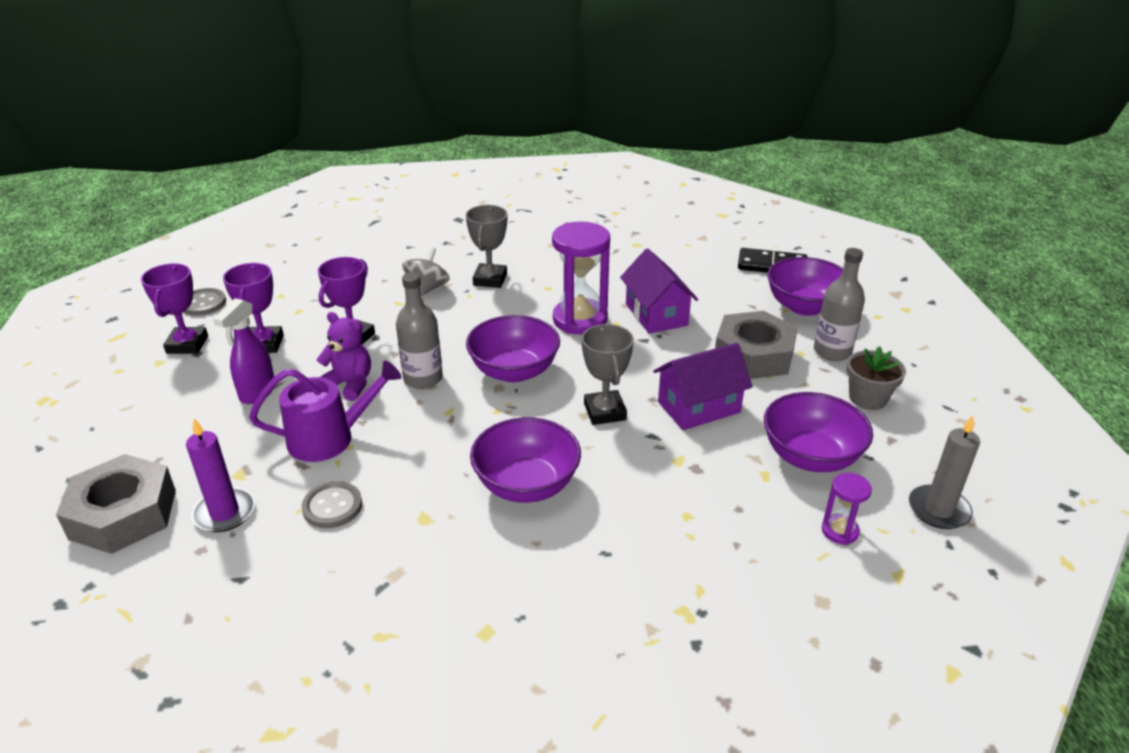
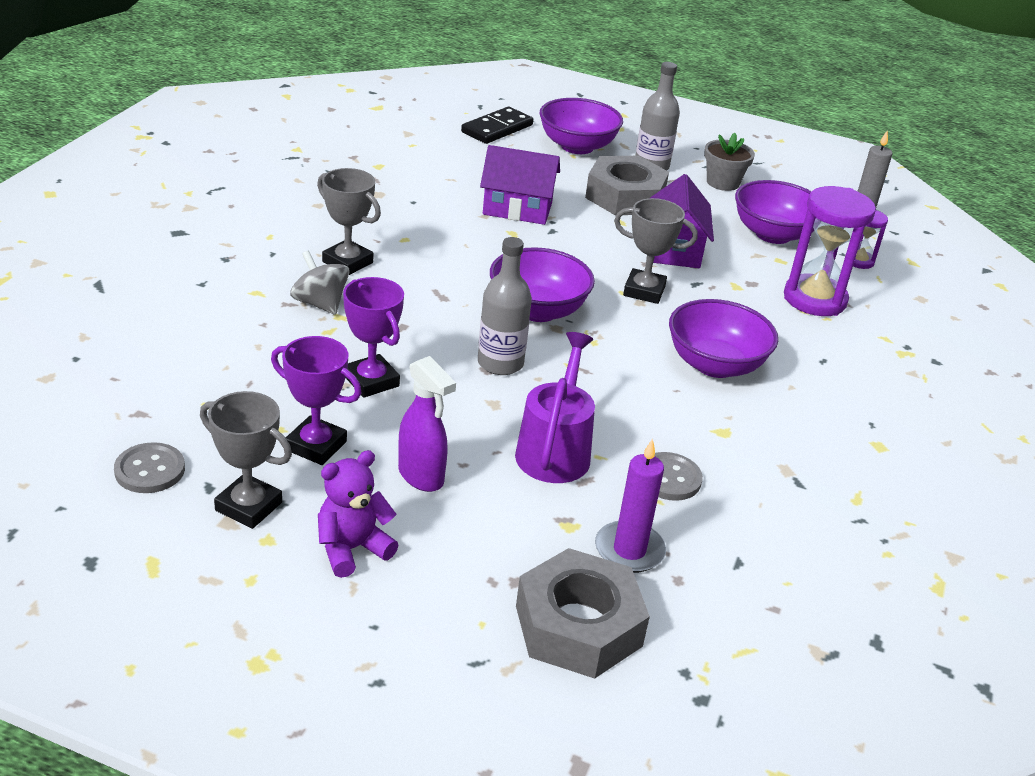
camera: 65 degrees left, 0 degrees up
(187, 345) = (248, 506): purple trophy -> grey trophy
(349, 384) = (466, 410): purple teddy bear -> purple teddy bear (352, 549)
(580, 320) = (484, 246): purple hourglass -> purple hourglass (814, 299)

